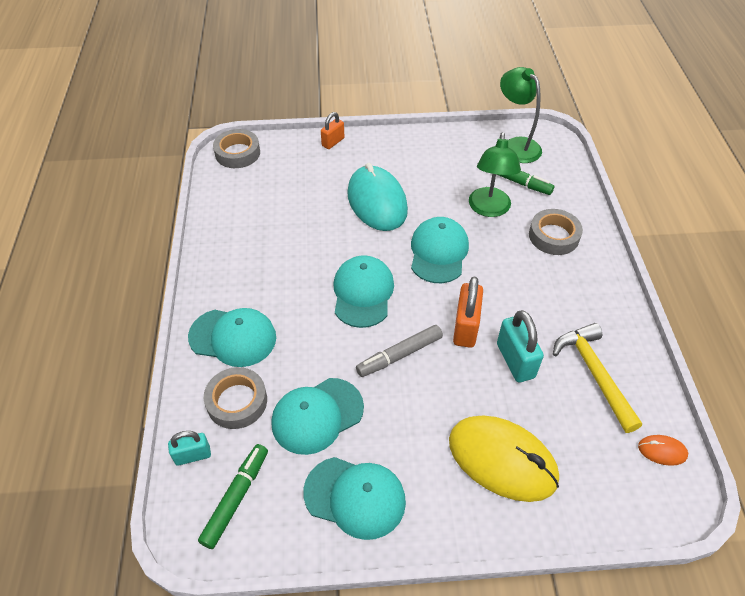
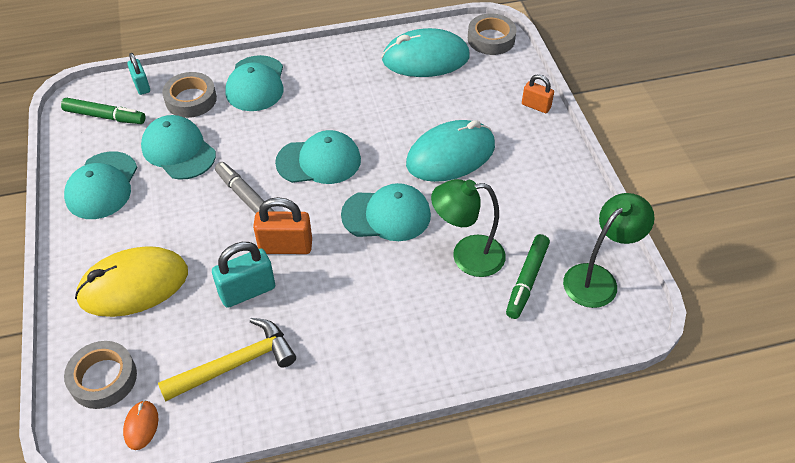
camera: 80 degrees right, 0 degrees up
(246, 199) = (425, 58): none -> turquoise mouse
(502, 460) = (133, 285): yellow mouse -> yellow mouse turned 45 degrees clockwise
(553, 236) = (437, 324): grey tape -> grey tape (103, 378)

